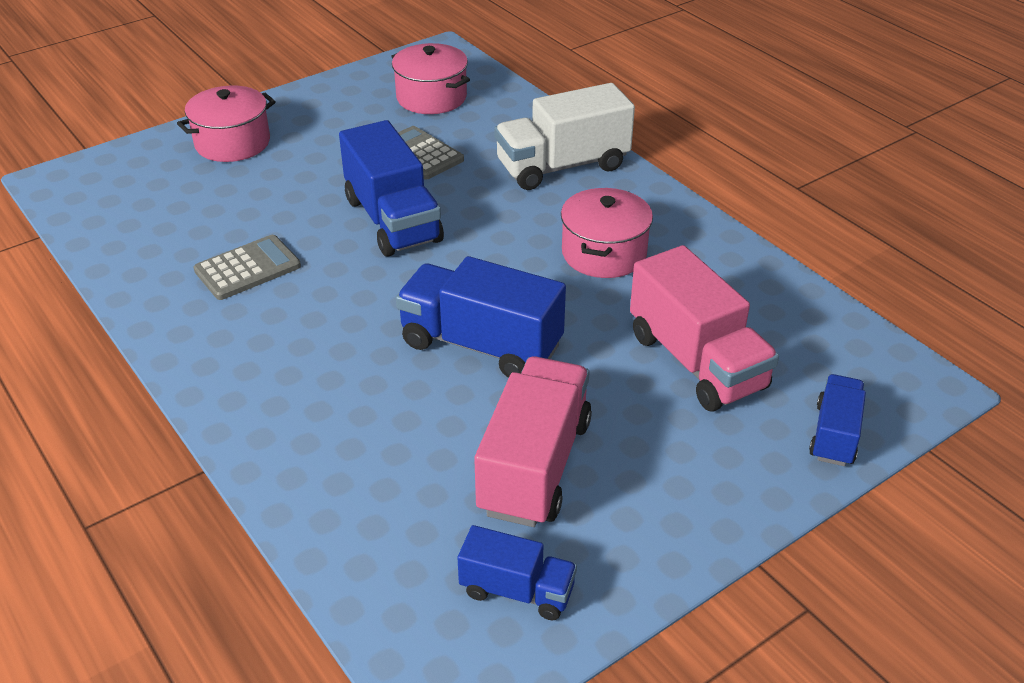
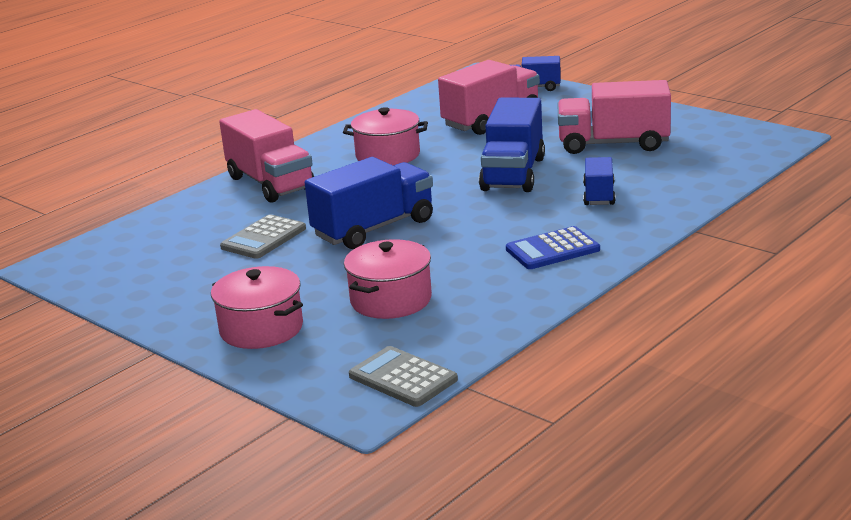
camera: 100 degrees left, 15 degrees down
(242, 333) = (552, 250): none -> blue calculator
(247, 268) = (470, 268): grey calculator -> grey calculator (403, 378)
(431, 97) = (153, 253): pink pot -> pink pot (391, 300)
(517, 590) = (706, 135): blue truck -> blue truck (599, 195)
(562, 166) = (270, 183): white truck -> pink truck

